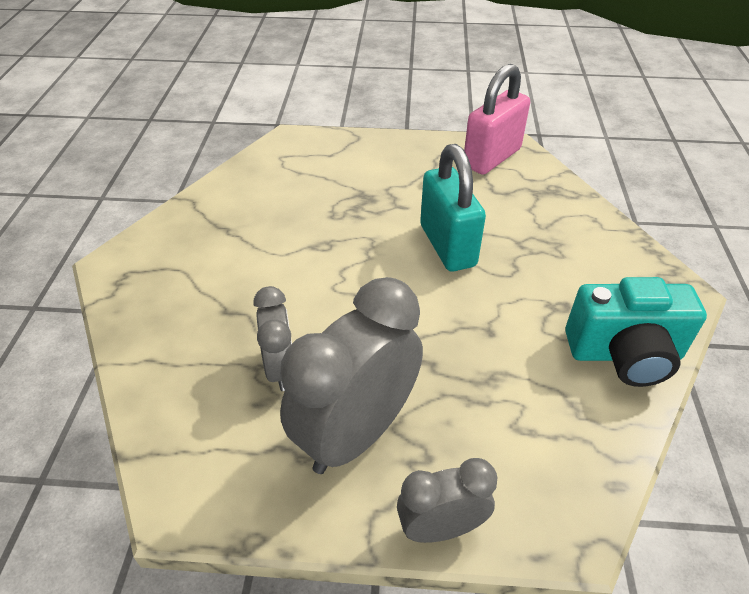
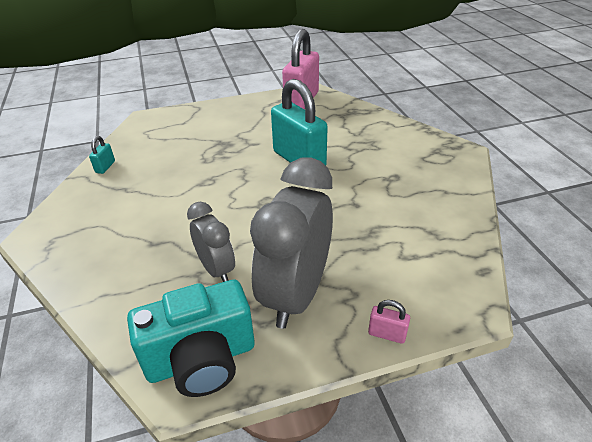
camera: 20 degrees left, 5 degrees down
(218, 194) = (105, 167): none -> turquoise padlock
(441, 527) = (387, 334): grey clock -> pink padlock
(624, 354) = (447, 194): turquoise camera -> turquoise camera (201, 359)

